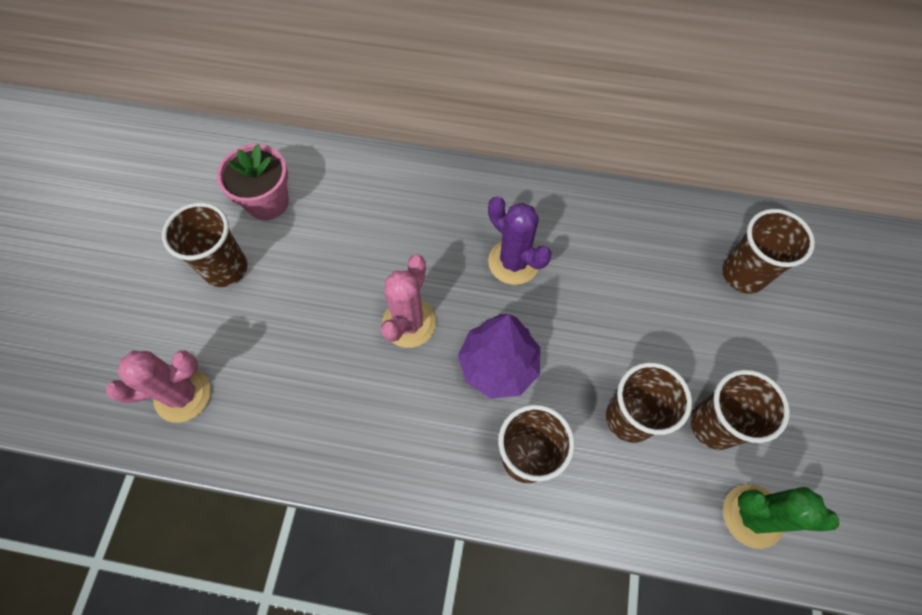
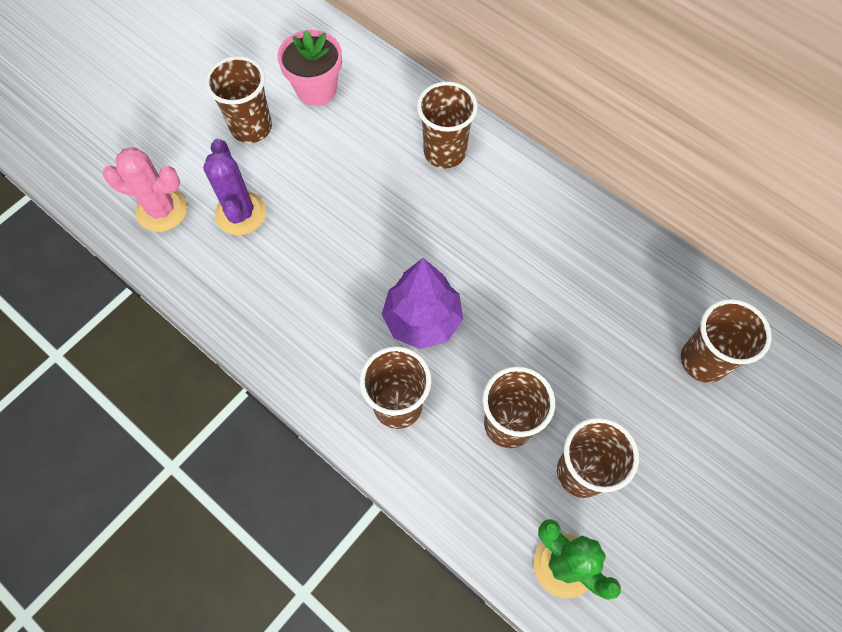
camera: 30 degrees right, 0 degrees up
(409, 323) = (370, 246): pink cactus -> none
(422, 203) = (444, 152): none -> brown cup
(513, 262) = (492, 241): purple cactus -> purple cactus (241, 213)

